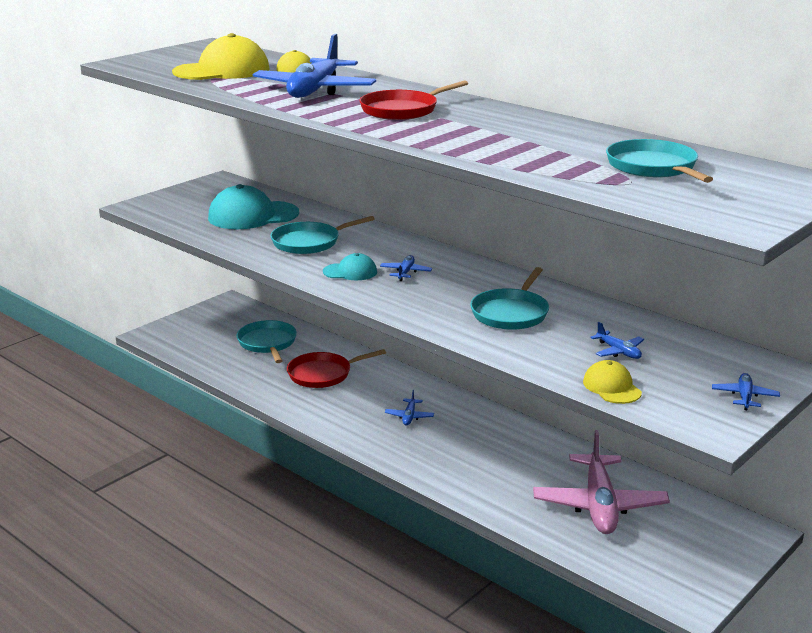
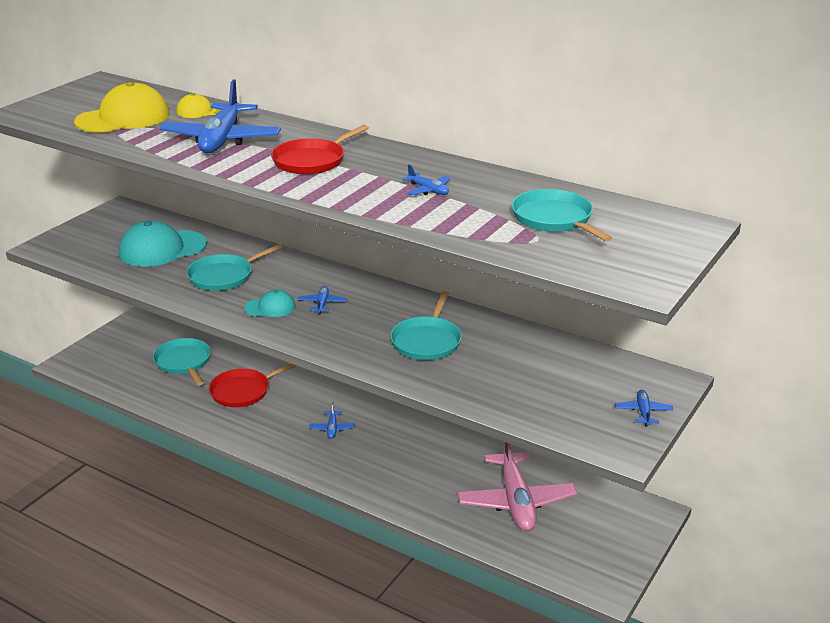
camera: 10 degrees left, 5 degrees up
(612, 387) = (529, 414): yellow cap -> none
(618, 351) = (529, 374): blue plane -> blue plane (428, 190)

